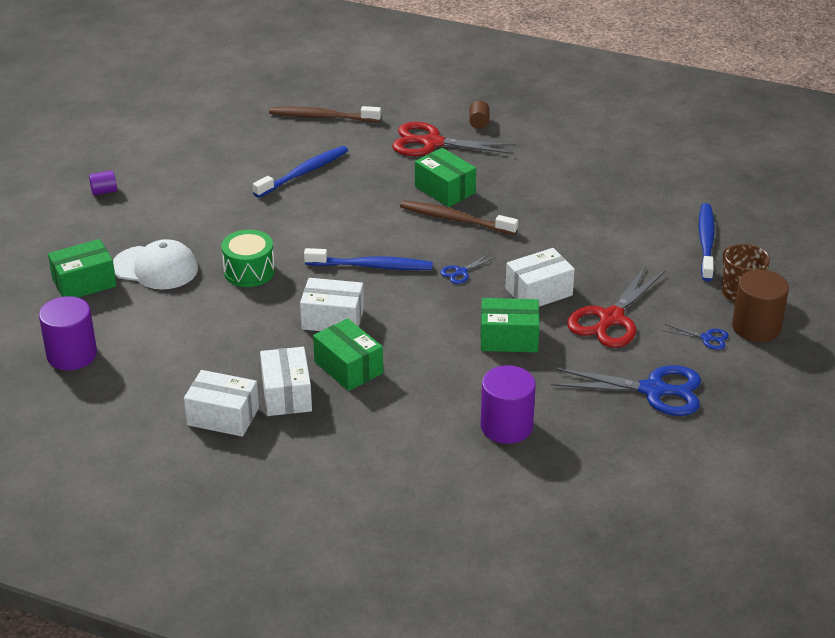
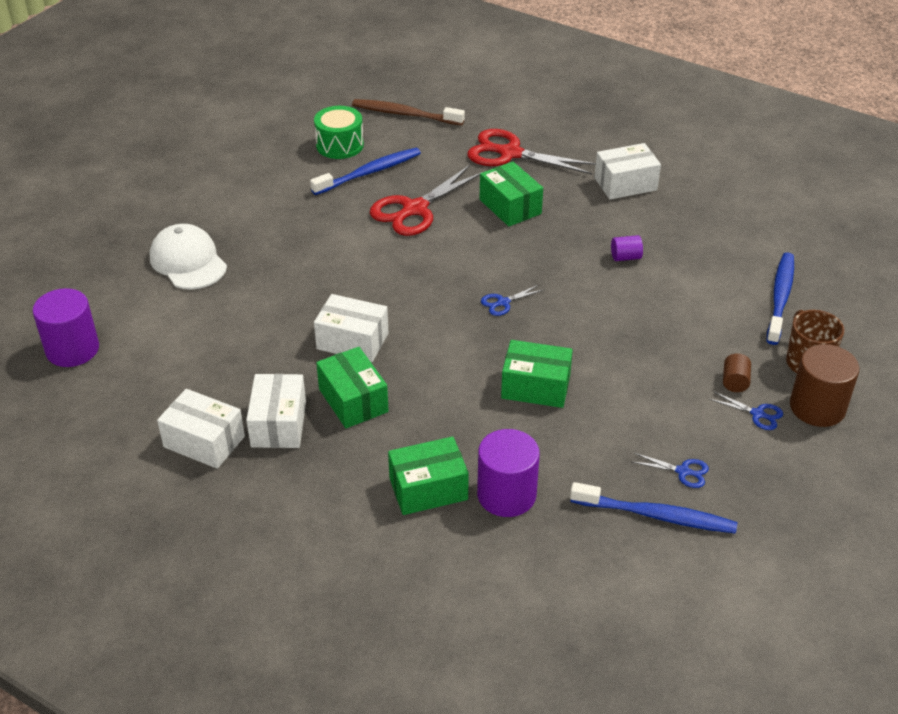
camera: 10 degrees right, 5 degrees up
(84, 283) = (112, 270): green box -> green box (428, 489)
(104, 191) = (164, 172): purple cylinder -> purple cylinder (625, 257)
(155, 268) = (188, 261): white cap -> white cap turned 150 degrees counterclockwise
(249, 271) = (281, 276): green drum -> green drum (340, 145)
(372, 266) = (410, 285): blue toothbrush -> blue toothbrush (656, 516)
(455, 219) = (512, 241): brown toothbrush -> none
(479, 123) = (564, 136): brown cylinder -> brown cylinder (735, 382)
(538, 292) = (581, 335): white box -> white box (625, 184)
(611, 318) = (654, 377): red scissors -> red scissors (415, 209)
(653, 390) = (683, 471): blue scissors -> blue scissors, size x0.45

